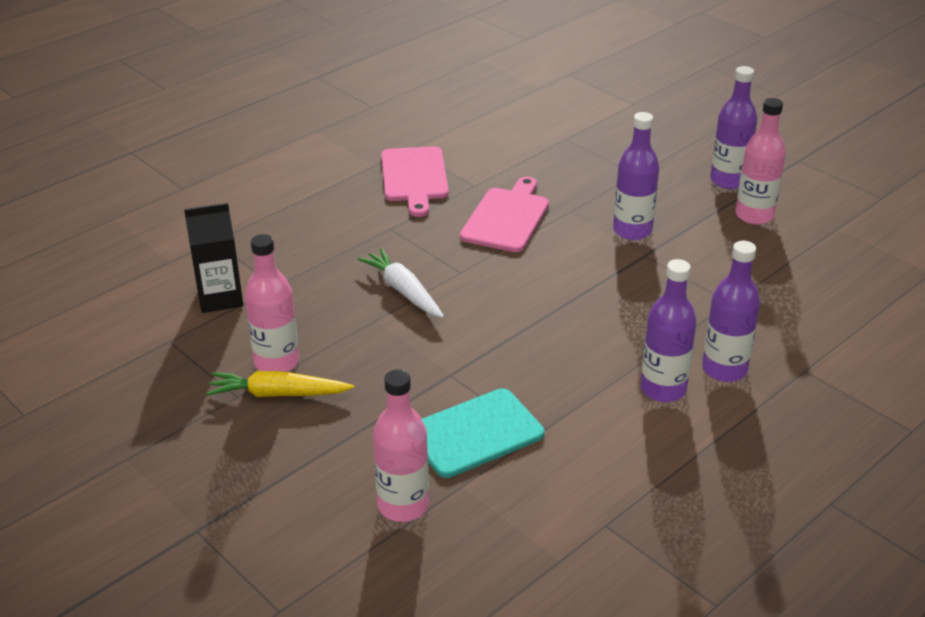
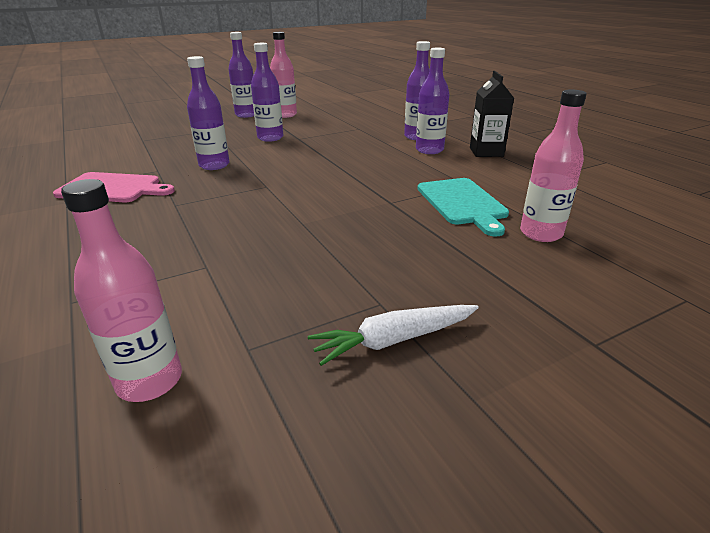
camera: 75 degrees left, 5 degrees down
(220, 298) = (193, 303): black carton -> black carton (486, 152)
(277, 362) = (334, 275): pink bottle -> pink bottle (150, 381)
(278, 394) = (385, 278): yellow carrot -> none
(403, 291) = (271, 208): white carrot -> white carrot (394, 340)
(507, 218) = (214, 165): pink cutting board -> purple bottle

